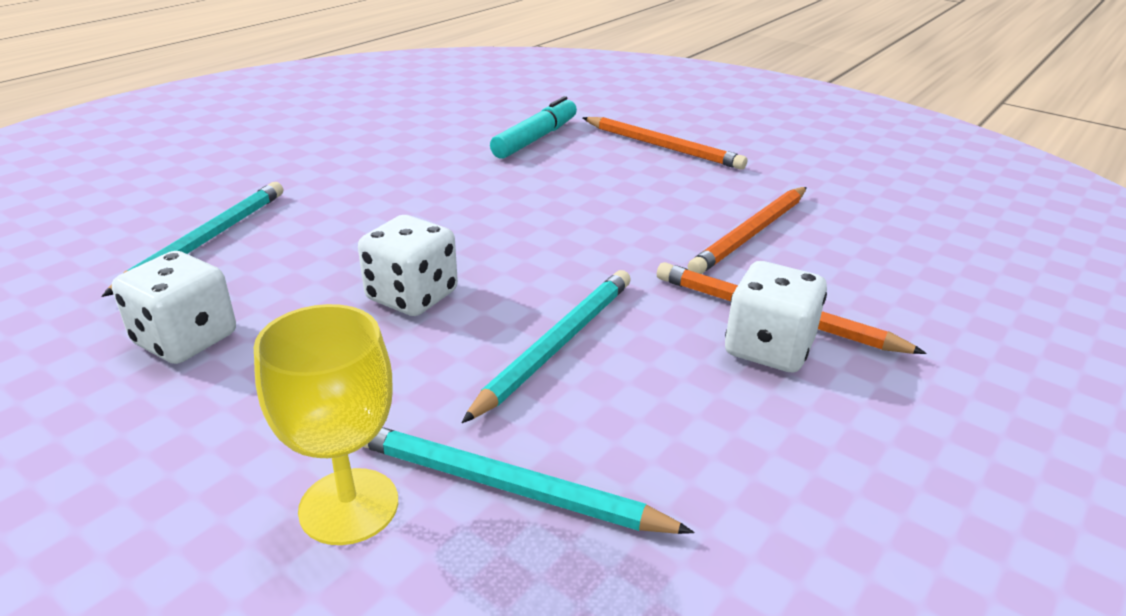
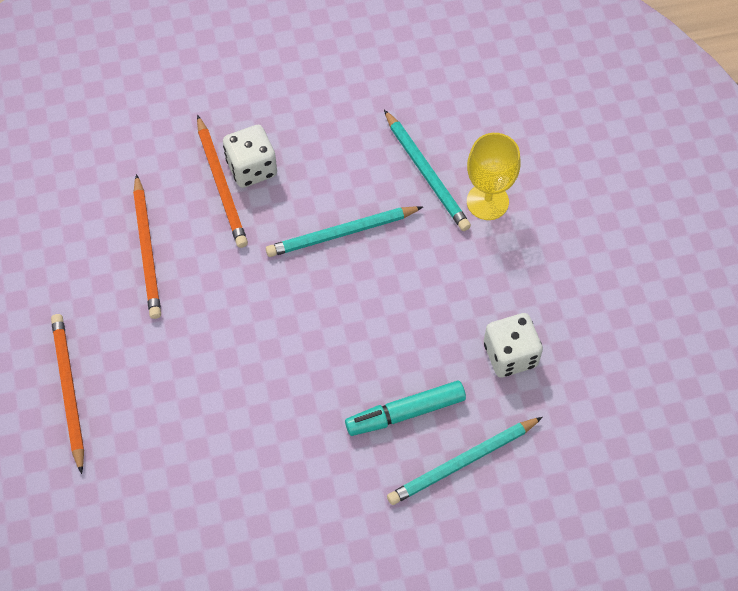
camera: 140 degrees left, 30 degrees up
(412, 296) = (380, 318): white dice -> none
(536, 139) = (144, 472): turquoise marker -> turquoise marker (405, 412)
(752, 234) = (147, 249): orange pencil -> orange pencil turned 90 degrees clockwise

